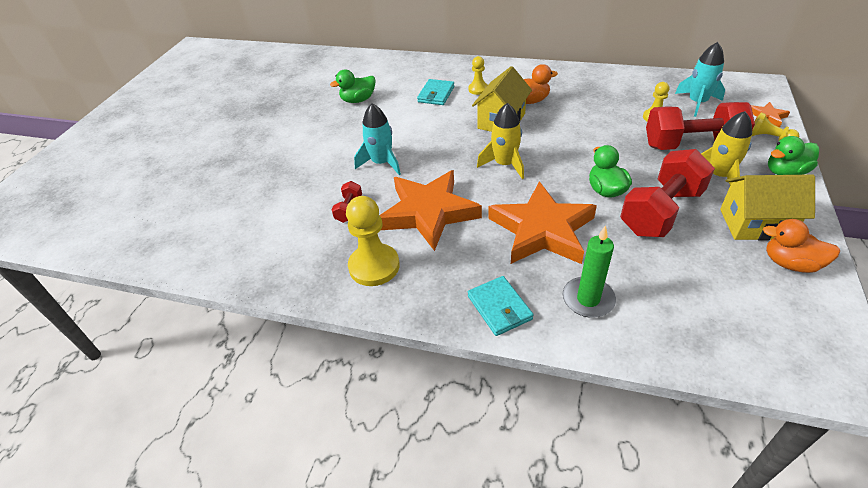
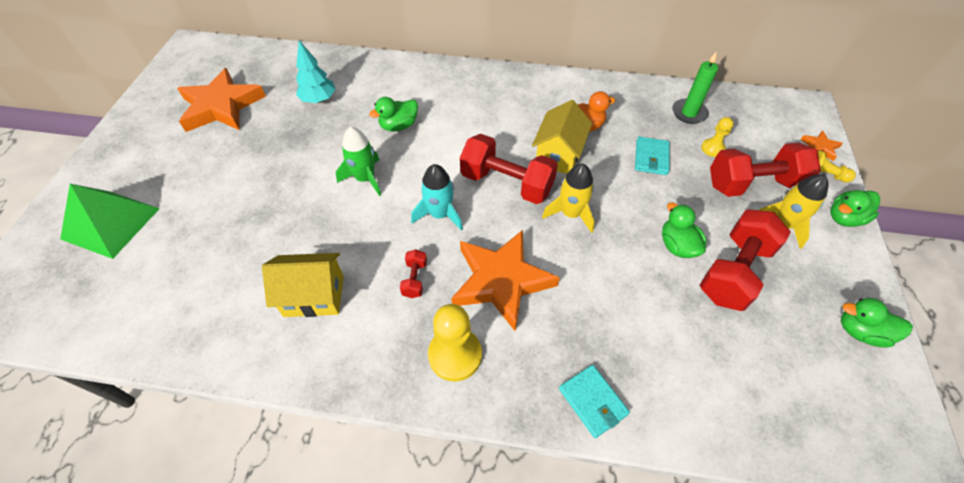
camera: 10 degrees left, 10 degrees up
(99, 164) = (111, 223): none -> green pyramid
(292, 82) = (319, 100): none -> turquoise tree
(320, 137) = (365, 178): none -> green rocket
(436, 94) = (483, 118): turquoise wallet -> turquoise wallet (651, 158)
(448, 141) = (507, 183): none -> red dumbbell
(478, 89) = (527, 110): yellow pawn -> none
(542, 230) = (620, 299): orange star -> orange star (221, 106)
(588, 299) = (678, 386): green candle -> green candle (689, 113)
(697, 103) = (752, 129): turquoise rocket -> none
(755, 224) = (823, 284): yellow house -> yellow house (314, 296)
(790, 263) = (860, 331): orange duck -> green duck

